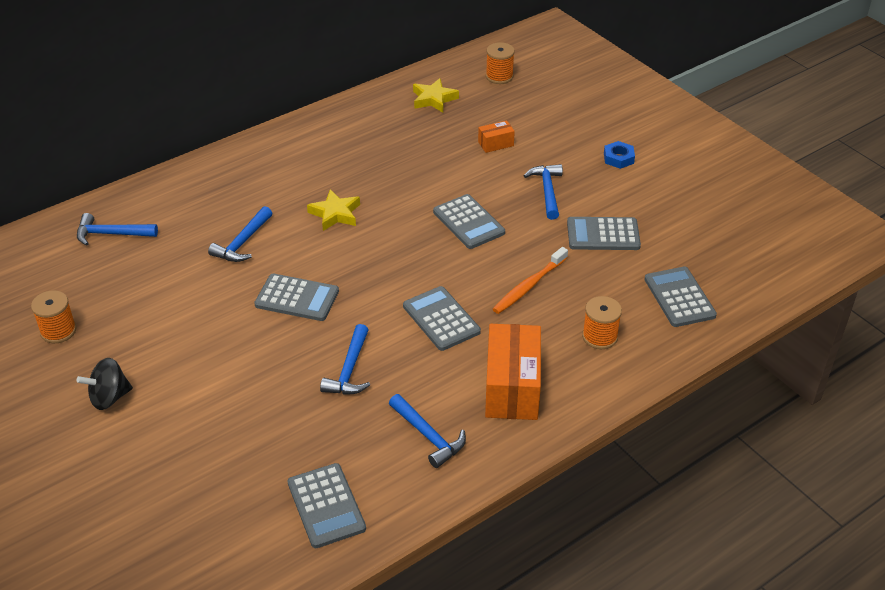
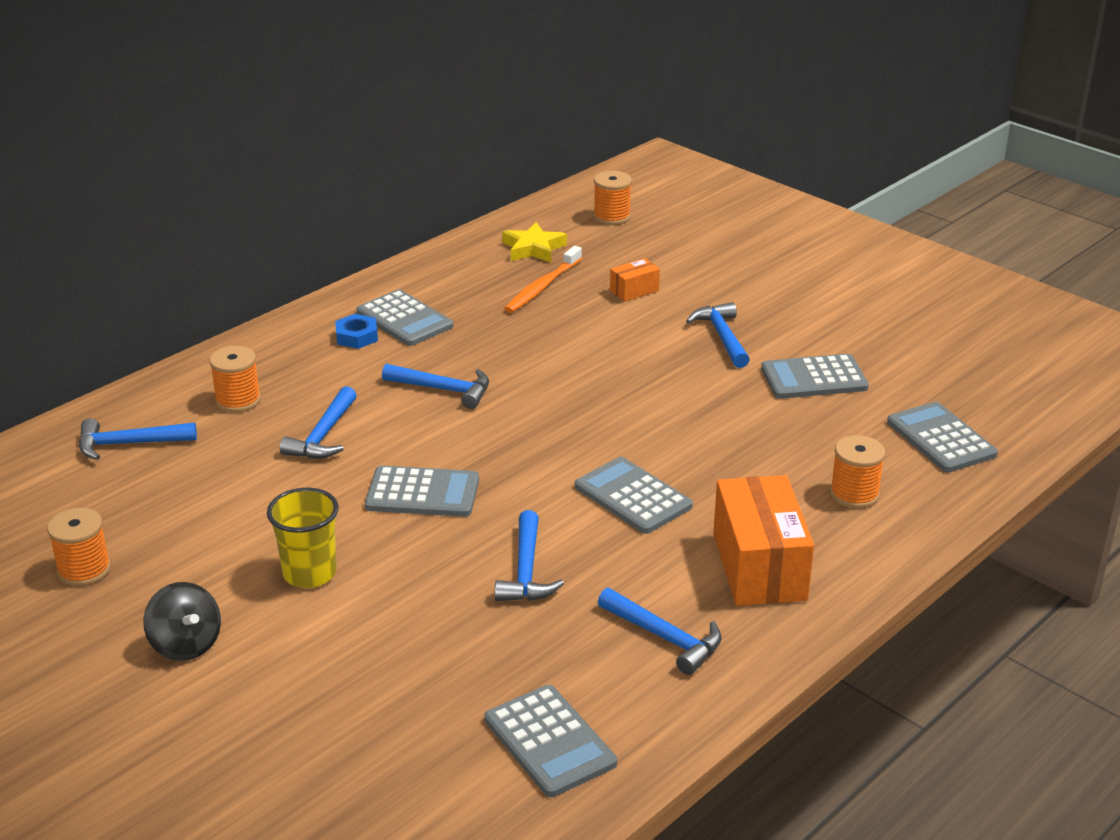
camera: 10 degrees left, 10 degrees down
(109, 397) = (186, 644): black spinning top -> black spinning top turned 90 degrees counterclockwise
(192, 207) = (238, 400): none -> orange spool
(204, 353) = (309, 573): none -> yellow cup
(335, 214) = (443, 389): yellow star -> blue hammer
(468, 222) = (630, 382): grey calculator -> grey calculator (404, 319)
(529, 286) = (738, 446): orange toothbrush -> orange toothbrush (542, 287)
(618, 158) = (801, 292): blue nut -> blue nut (357, 336)

